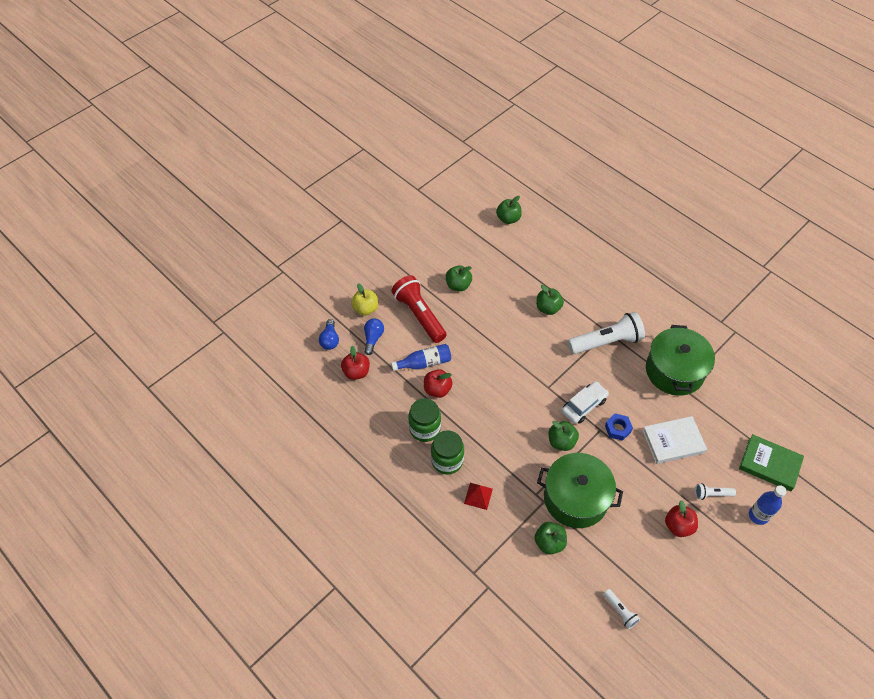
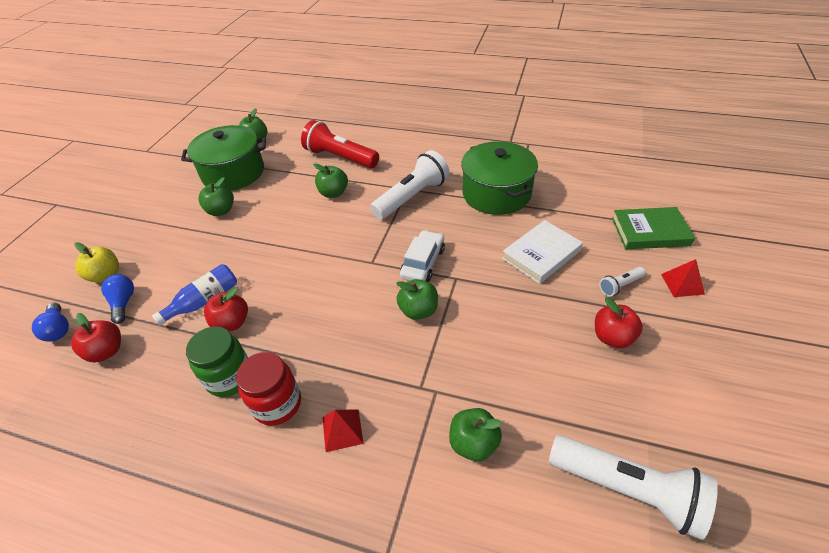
camera: 25 degrees left, 10 degrees down
(419, 315) = (181, 255): red flashlight -> red flashlight (340, 157)
(447, 460) = (277, 404): green jar -> red jar
(575, 498) = (473, 366): green pot -> green pot (233, 173)
(617, 429) = (474, 268): blue nut -> none
(620, 611) = (627, 489): white flashlight -> white flashlight, size x2.16
(758, 515) = (682, 284): blue bottle -> red pyramid

